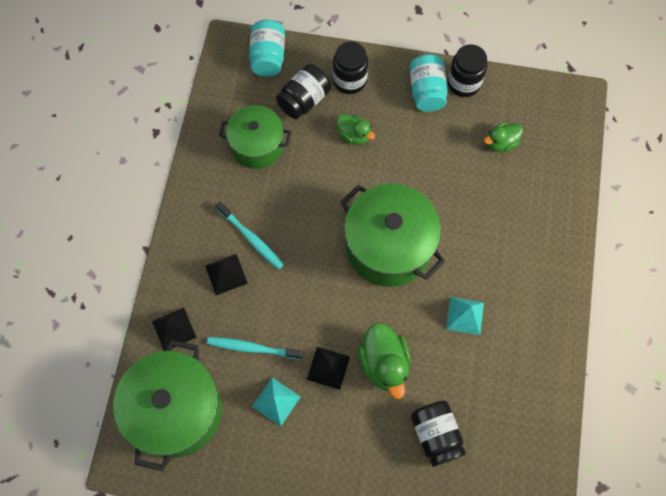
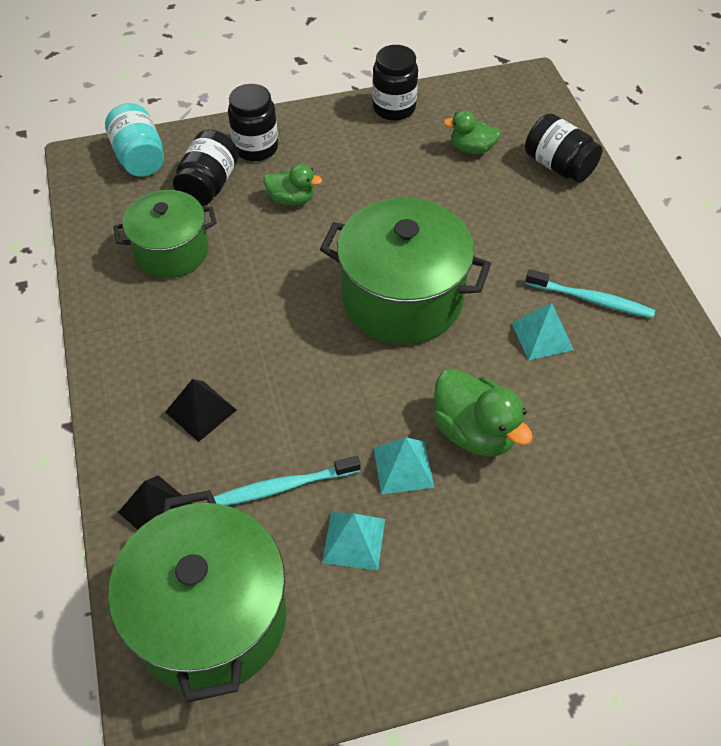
camera: 25 degrees left, 15 degrees down
(251, 238) = (216, 356): turquoise toothbrush -> turquoise toothbrush (591, 300)
(328, 368) = (403, 467): black pyramid -> turquoise pyramid
(426, 91) = (355, 129): turquoise jar -> none
(435, 435) = (592, 488): black jar -> black jar (558, 166)
(501, 143) = (471, 149): green duck -> green duck turned 60 degrees clockwise

